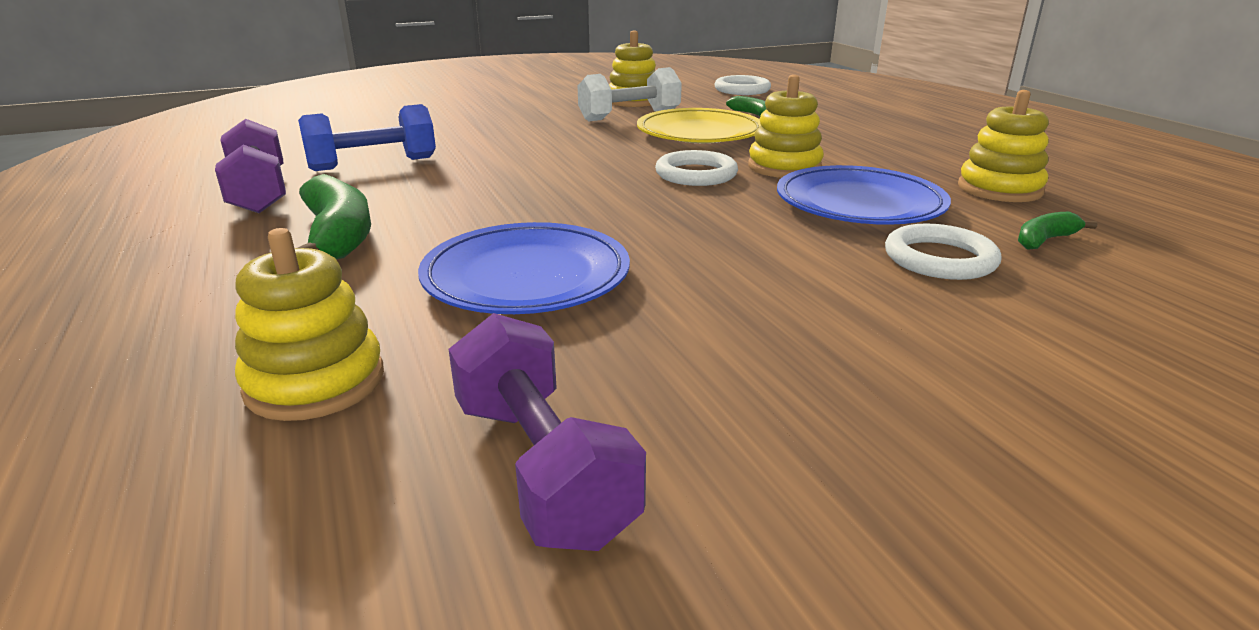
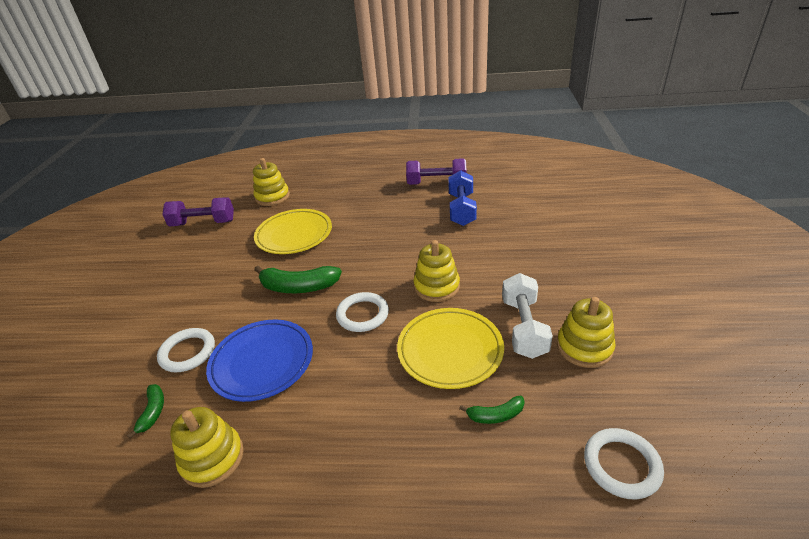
camera: 120 degrees right, 10 degrees up
(339, 235) = (370, 200): green banana -> green banana (298, 287)
(526, 277) = (294, 235): blue plate -> yellow plate
(784, 167) = (344, 362): yellow stacking toy -> yellow stacking toy (436, 286)

